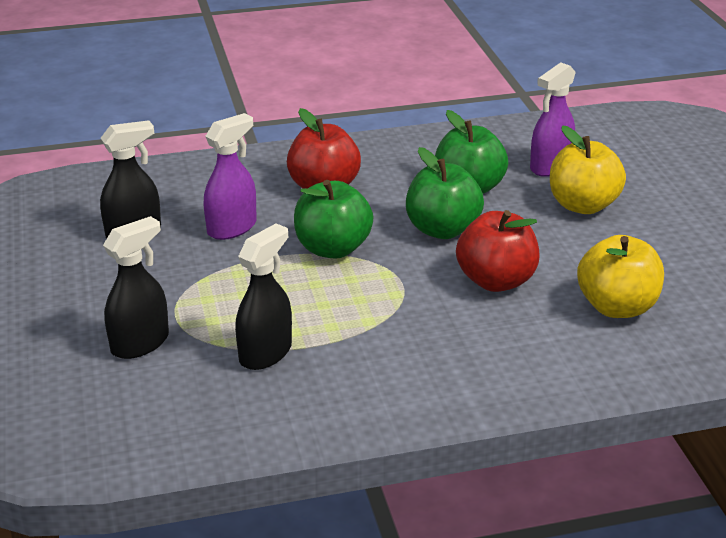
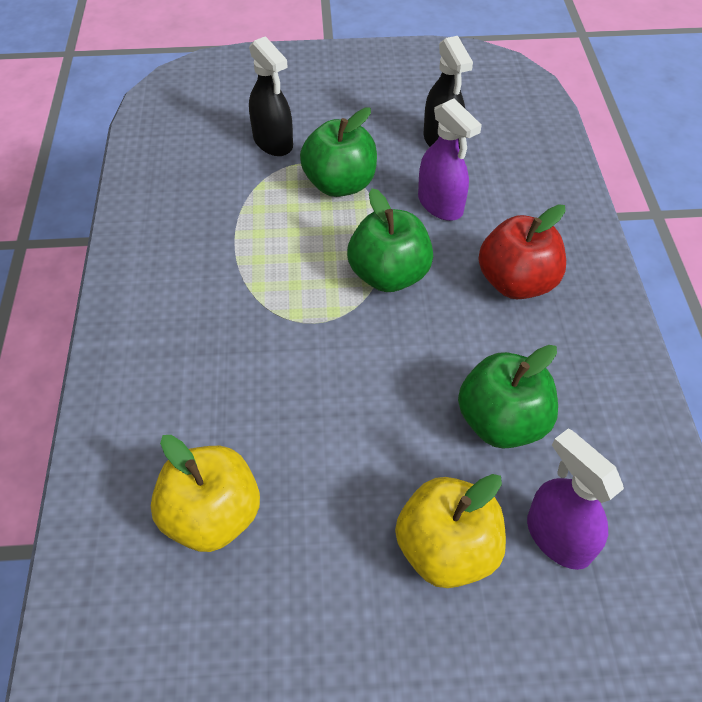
camera: 100 degrees right, 20 degrees up
(266, 353) = (234, 213): black spray bottle -> none
(442, 229) = (410, 376): green apple -> green apple (340, 184)
(496, 281) = (296, 405): red apple -> none

